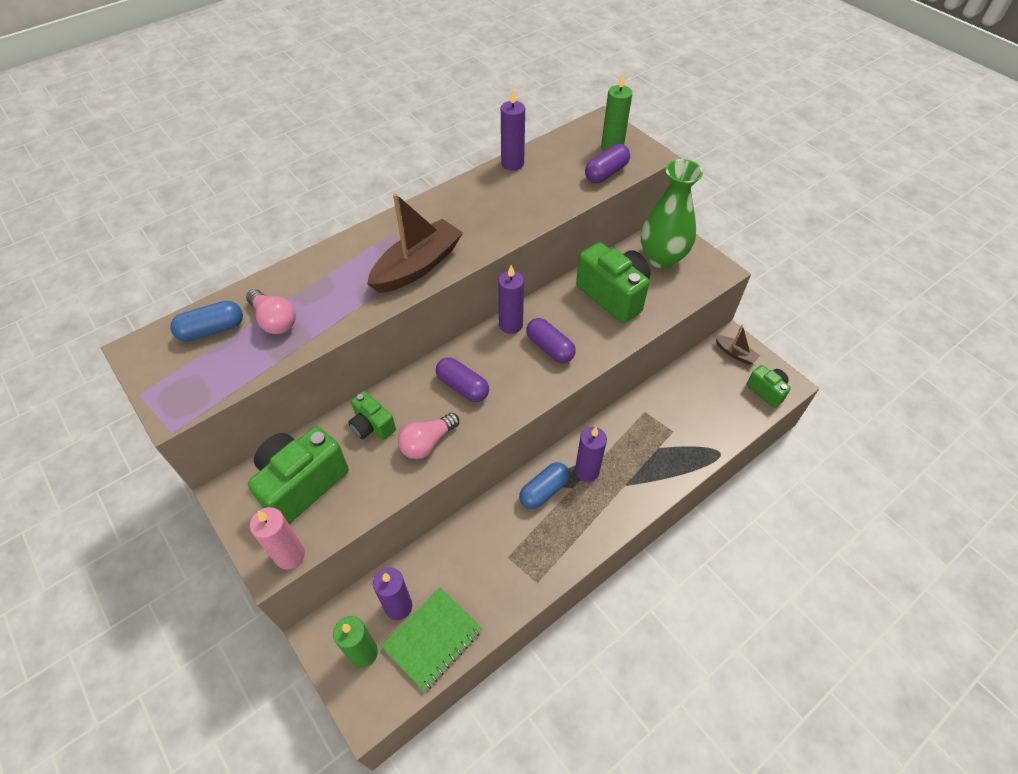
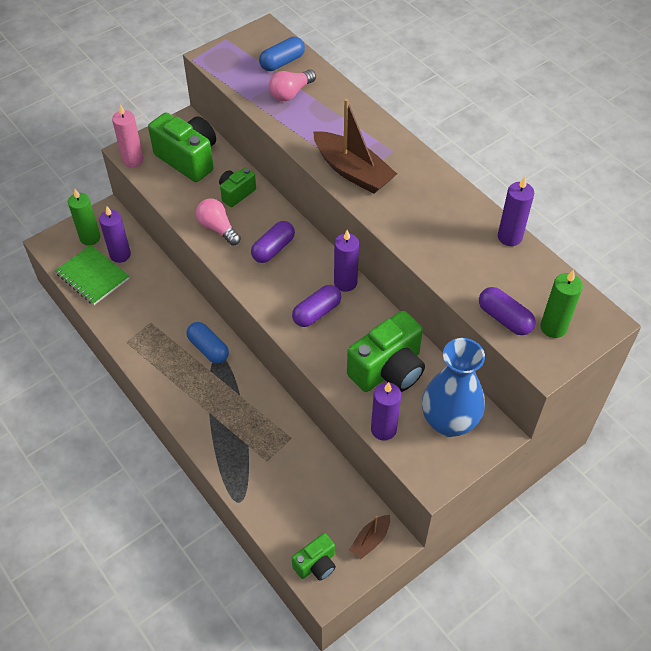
camera: 90 degrees right, 0 degrees up
(212, 330) = (282, 62): blue capsule -> blue capsule turned 75 degrees clockwise
(587, 471) = (226, 382): purple candle -> purple candle (383, 429)
(662, 258) = (449, 422): green vase -> blue vase

